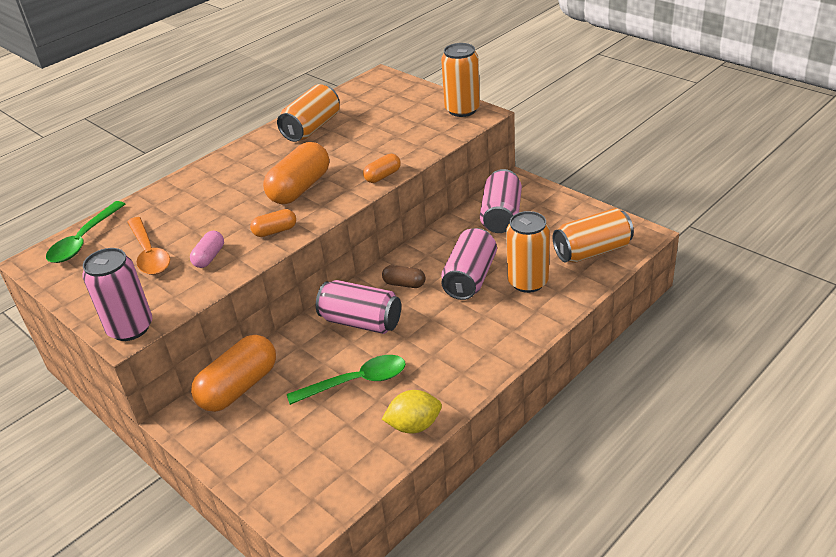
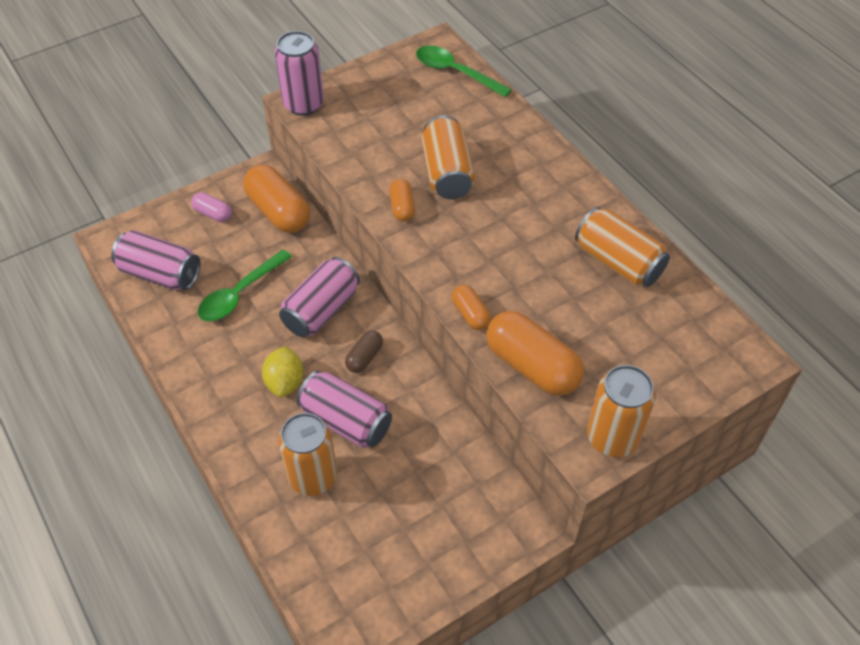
camera: 100 degrees right, 15 degrees up
(149, 254) = (409, 115): orange spoon -> none
(209, 257) = (382, 156): pink capsule -> pink capsule (213, 214)
(300, 188) = (477, 235): orange capsule -> orange capsule (532, 366)
(356, 382) = (240, 294): green spoon -> green spoon turned 45 degrees clockwise
(414, 425) = (163, 326): yellow lemon -> yellow lemon (285, 382)
(501, 216) = (454, 488): pink can -> pink can (160, 274)
(592, 251) = (337, 568): orange can -> orange can (447, 173)

